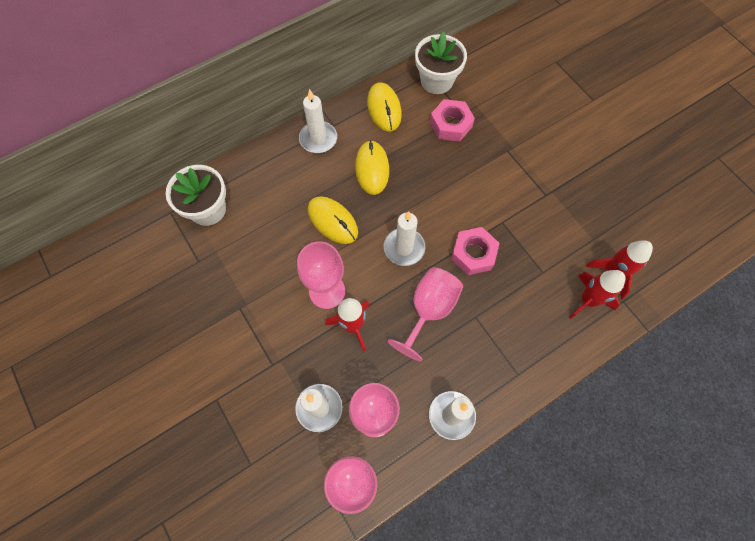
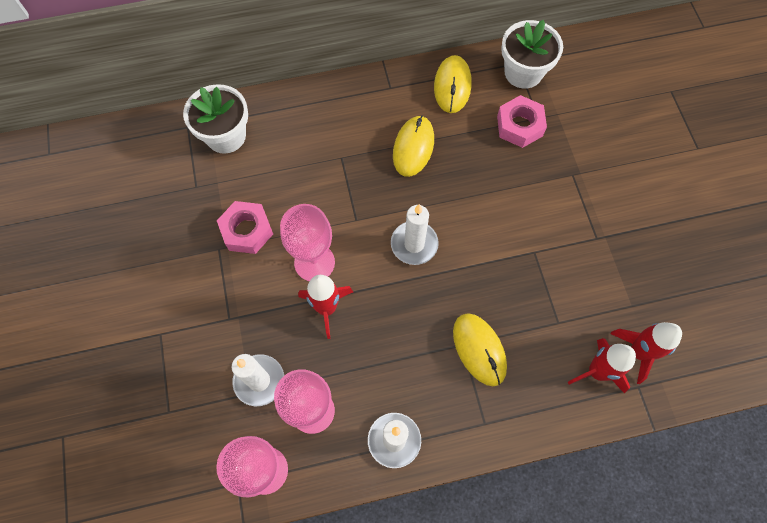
camera: 20 degrees right, 0 degrees up
(318, 139) = (368, 97): white candle -> none
(332, 221) = (349, 190): yellow mouse -> yellow mouse (479, 349)
(429, 310) = (414, 320): pink goblet -> none
(473, 254) = (487, 276): pink nut -> pink nut (247, 231)

